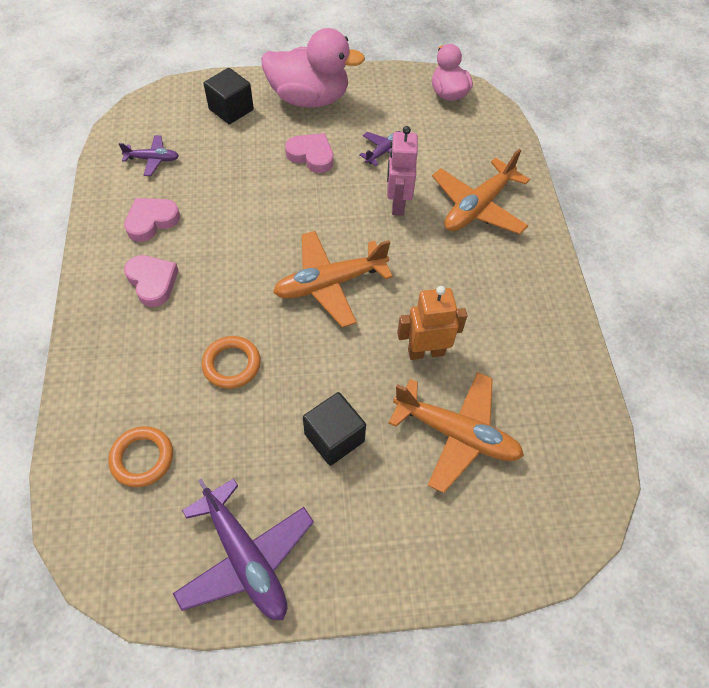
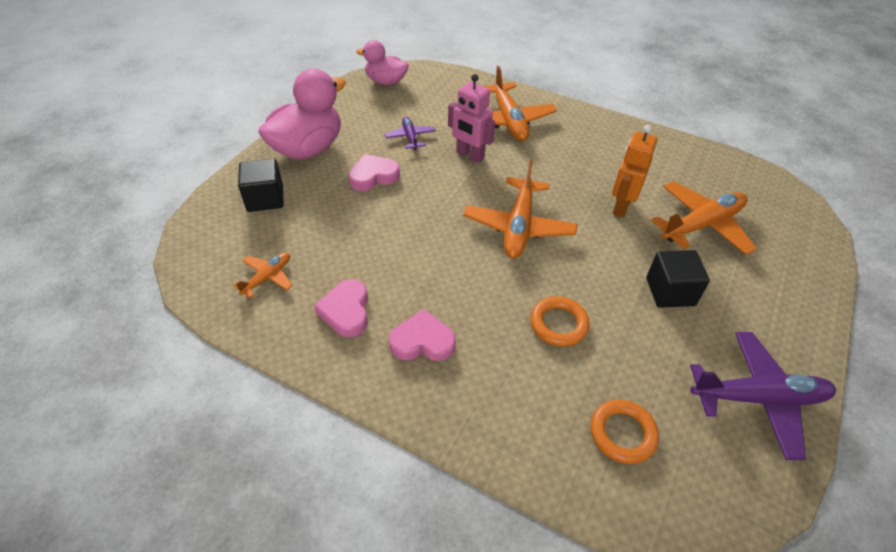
camera: 55 degrees left, 10 degrees down
(153, 159) = (267, 277): purple plane -> orange plane

